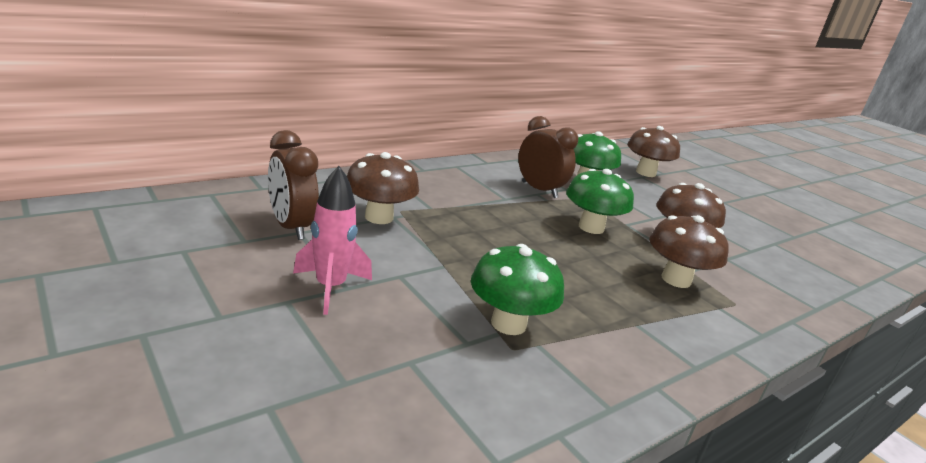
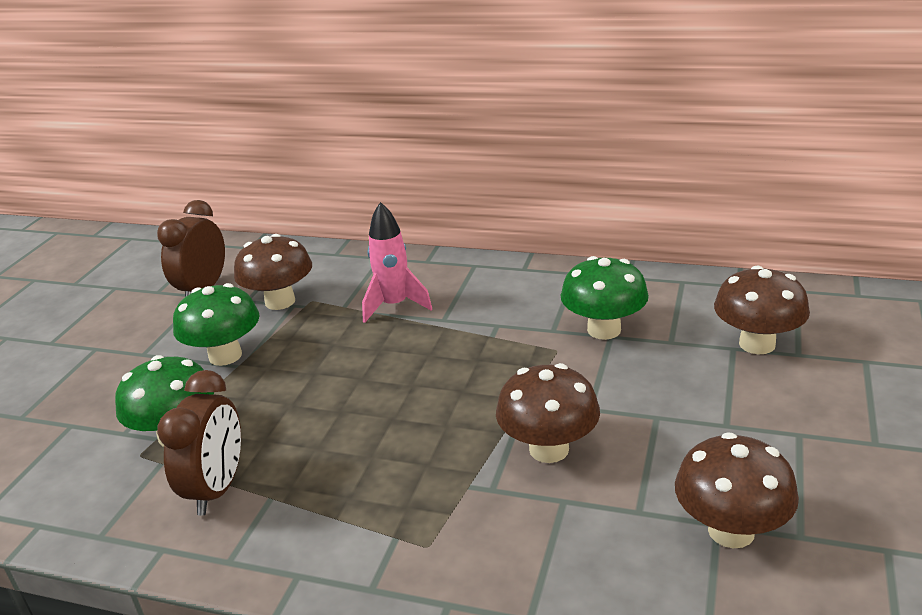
camera: 60 degrees right, 5 degrees up
(330, 288) = (133, 349): pink rocket -> pink rocket (395, 306)
(539, 190) = (510, 321): brown clock -> brown clock (217, 489)
(591, 227) = (466, 386): green mushroom -> green mushroom (225, 356)
(676, 279) = (421, 484): brown mushroom -> brown mushroom (731, 531)

